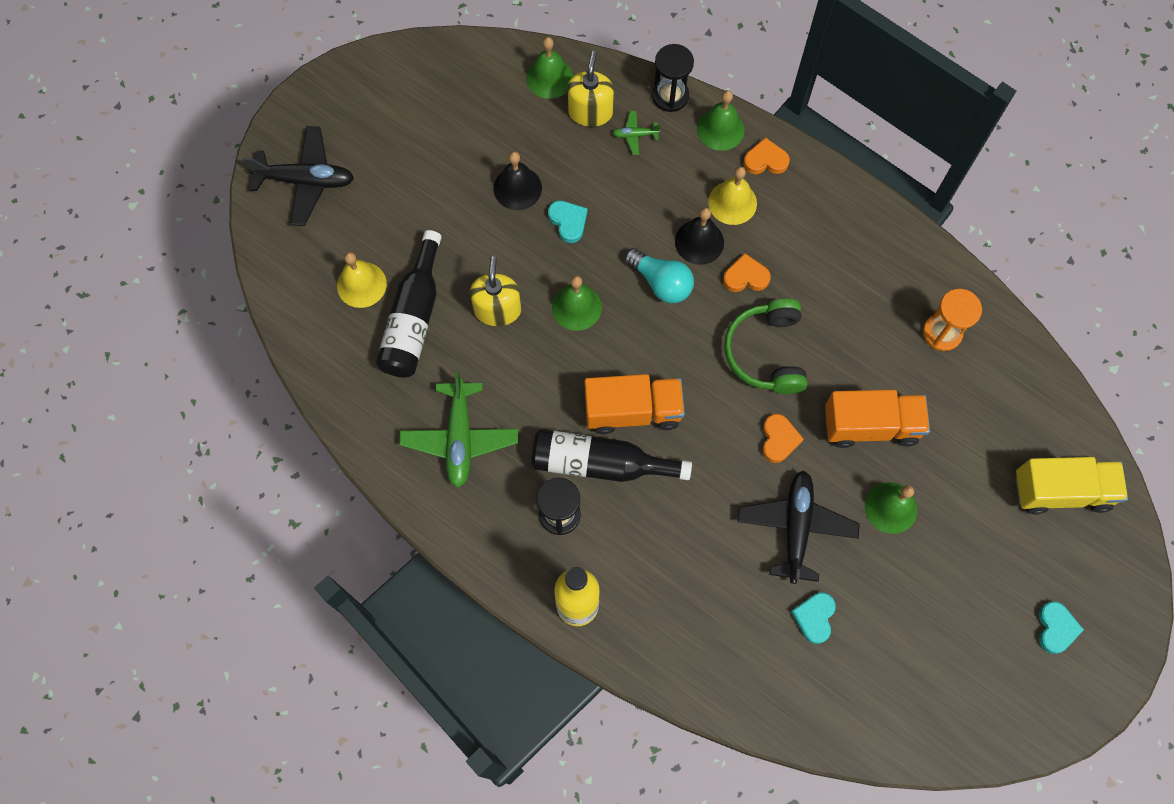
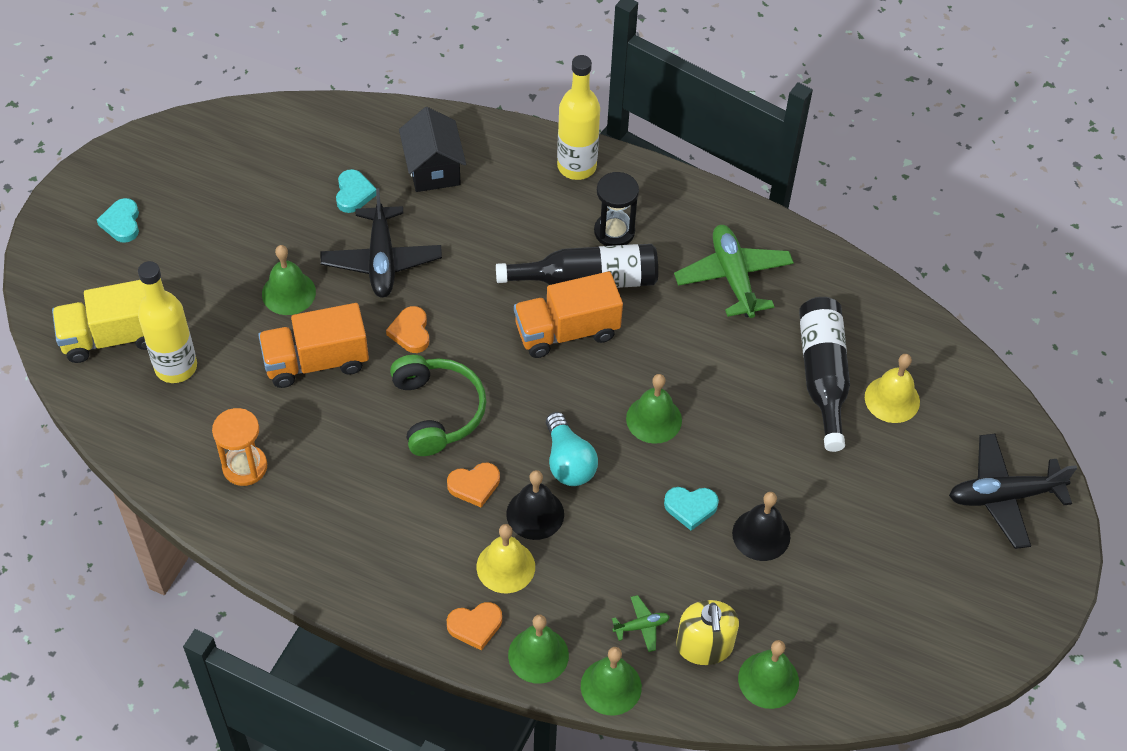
camera: 165 degrees right, 15 degrees down
(497, 309) = (738, 401): yellow soap dispenser -> none
(568, 222) = (690, 507): turquoise heart -> turquoise heart turned 45 degrees counterclockwise
(661, 282) = (568, 461): turquoise light bulb -> turquoise light bulb turned 135 degrees counterclockwise
(670, 96) = (611, 686): black hourglass -> green bell
(727, 633) = (433, 169): none -> black house
(1001, 446) = (176, 367): none -> yellow bottle

